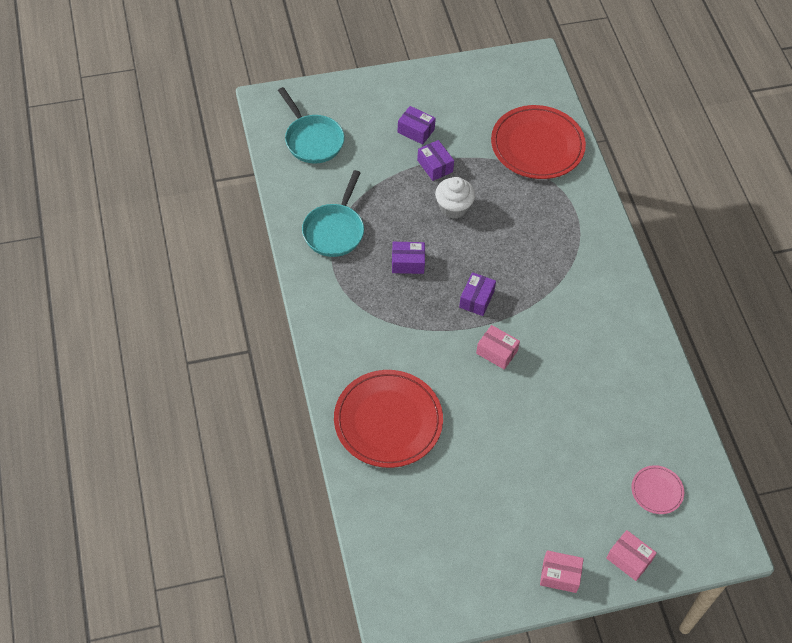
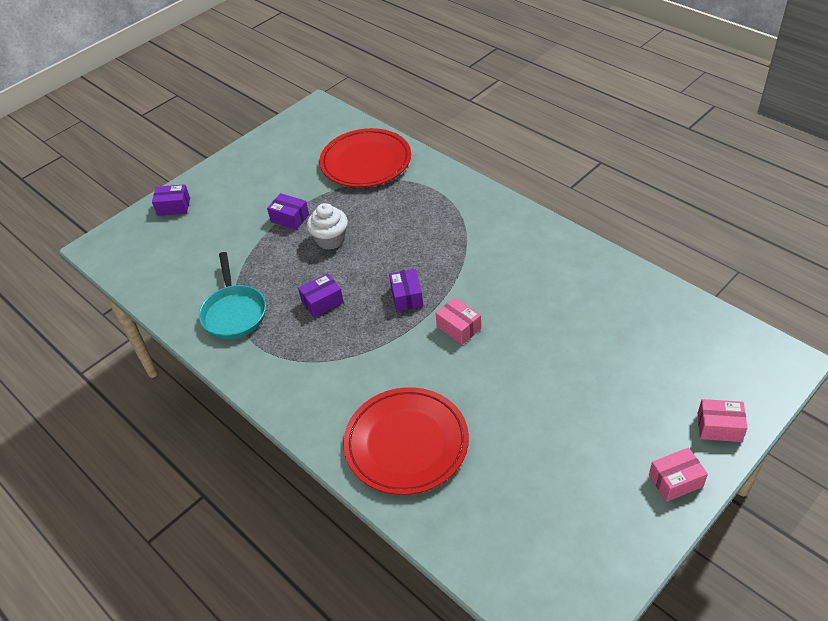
camera: 25 degrees left, 10 degrees down
(312, 140) = (161, 254): turquoise pan -> none
(416, 131) = (253, 202): purple box -> purple box (173, 207)
(496, 352) = (458, 328): pink box -> pink box turned 45 degrees clockwise
(657, 491) = (688, 356): pink plate -> none

